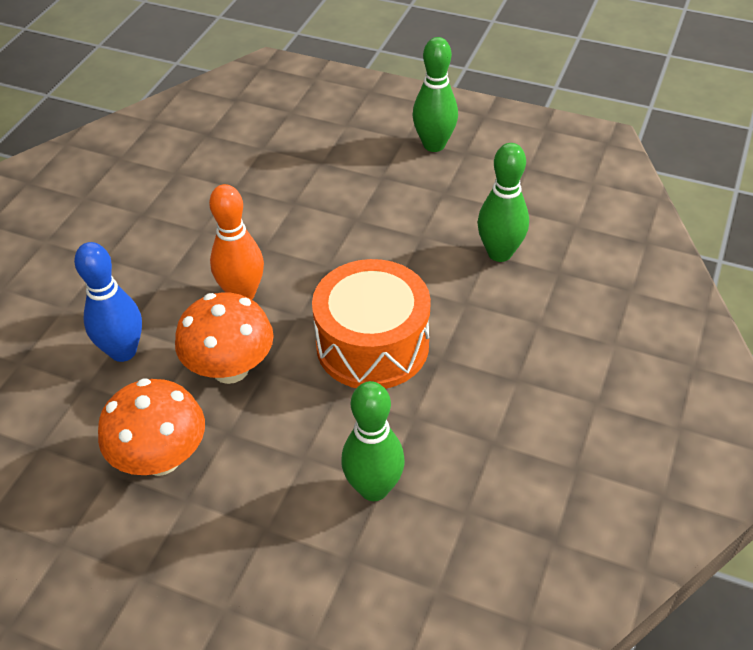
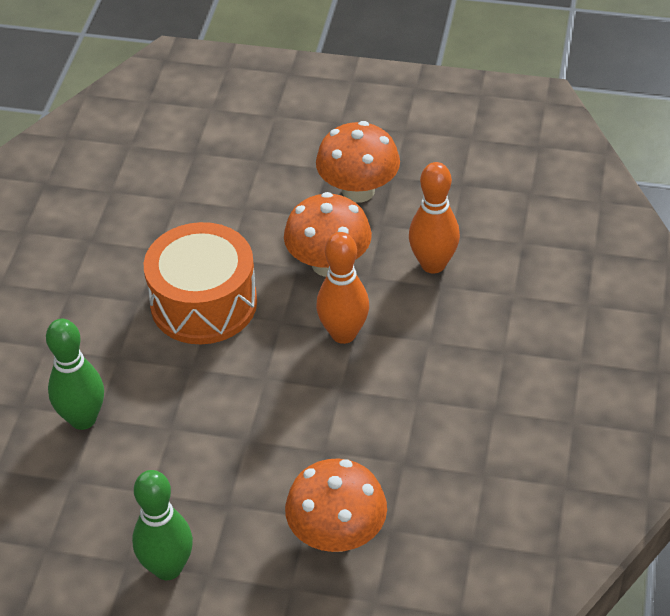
camera: 170 degrees right, 0 degrees up
(123, 351) = (433, 264): blue bowling pin -> orange bowling pin
(303, 149) = (337, 535): none -> orange mushroom
(374, 488) = (183, 195): green bowling pin -> none

